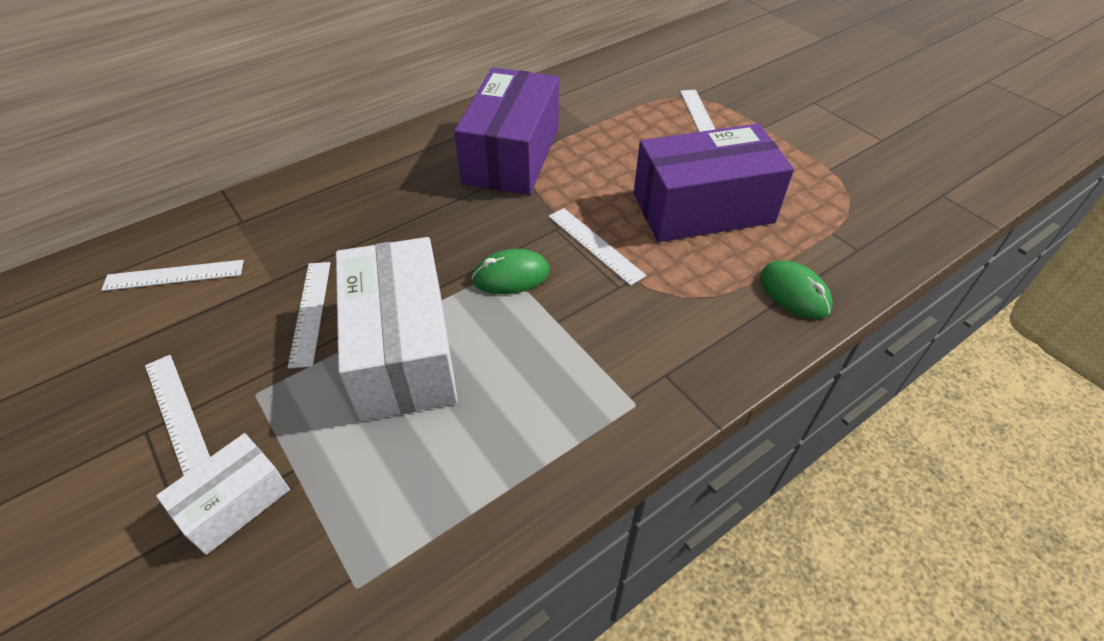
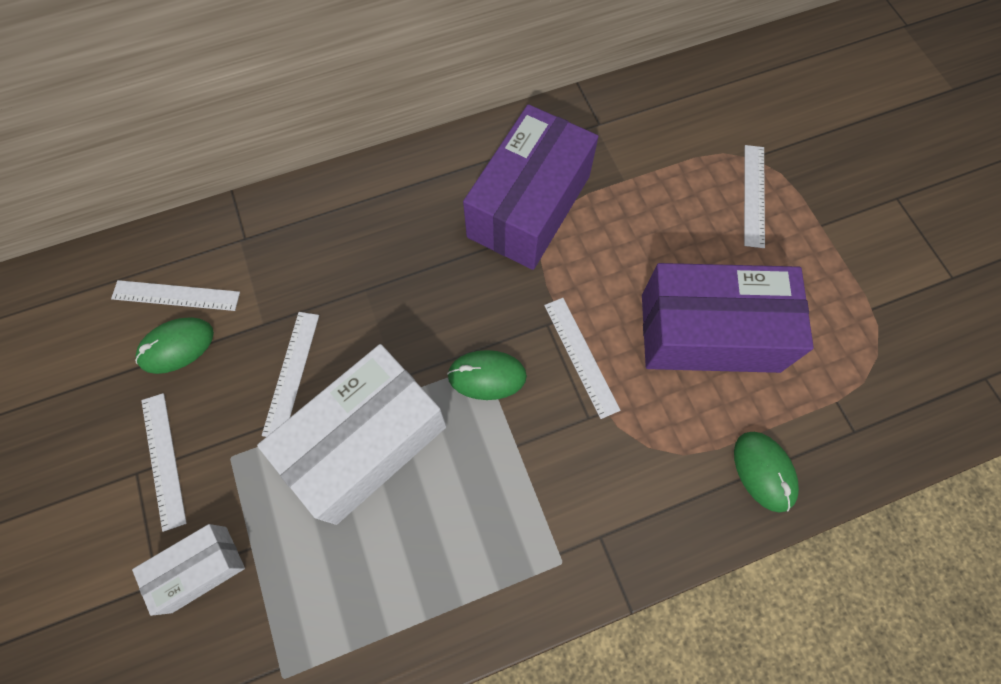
camera: 15 degrees right, 20 degrees up
(180, 314) = (177, 346): none -> green mouse
(402, 351) = (365, 442): white box -> white box turned 45 degrees clockwise

